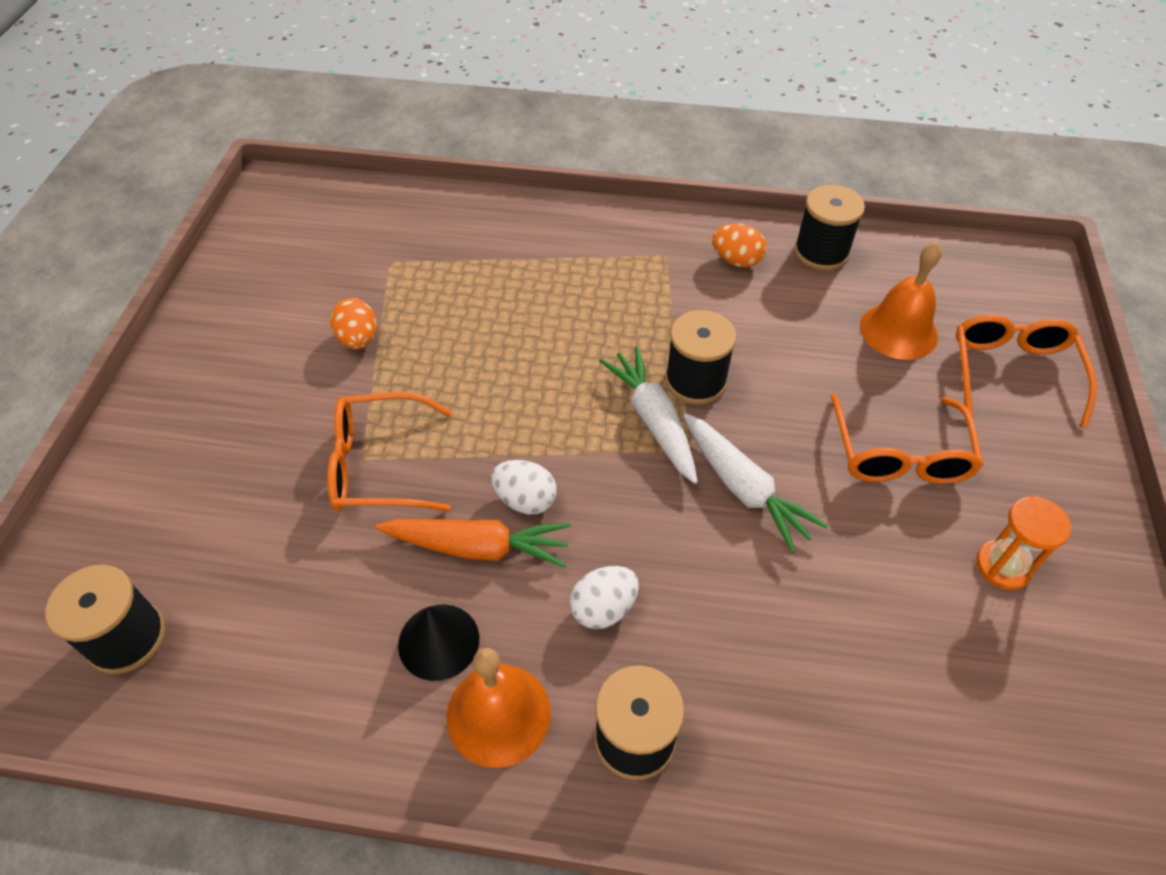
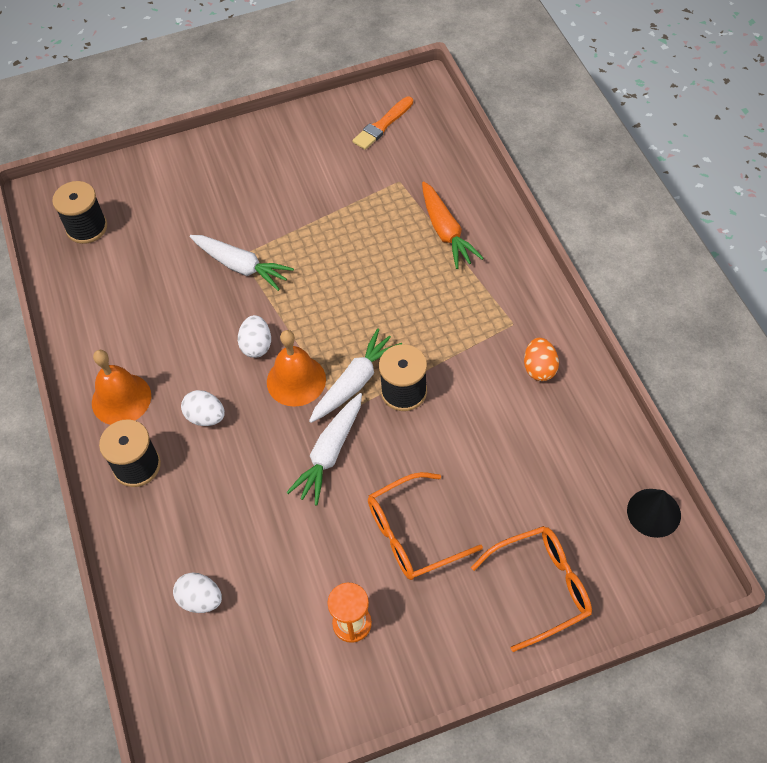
camera: 65 degrees right, 5 degrees up
(293, 241) = (382, 125): none -> orange brush
(358, 339) = (324, 203): orange egg -> none
(380, 465) = (241, 266): orange glasses -> white carrot
(438, 641) = (148, 352): black cone -> black cone (653, 512)
(478, 547) = (213, 340): orange carrot -> orange carrot (446, 231)
(821, 252) = (589, 419): black spool -> none
(898, 331) = (536, 498): orange bell -> orange bell (296, 380)
(907, 737) = (200, 600): none -> white egg

